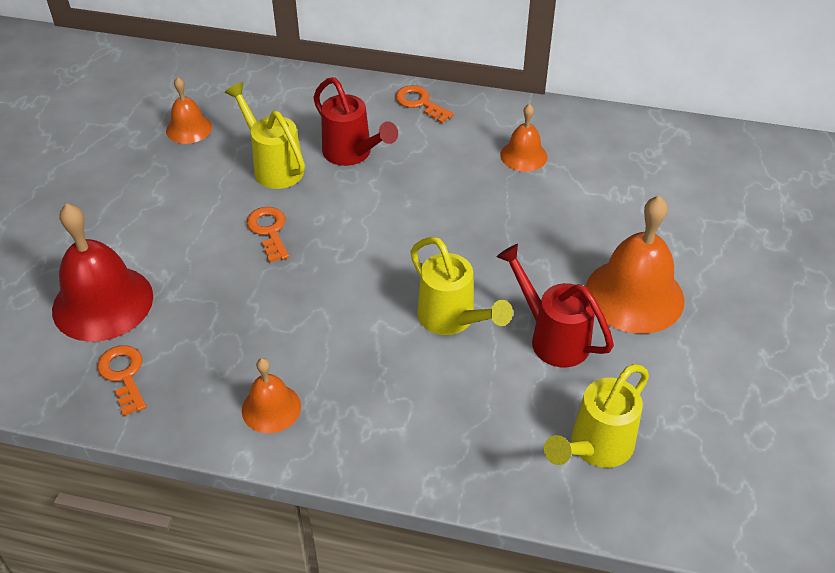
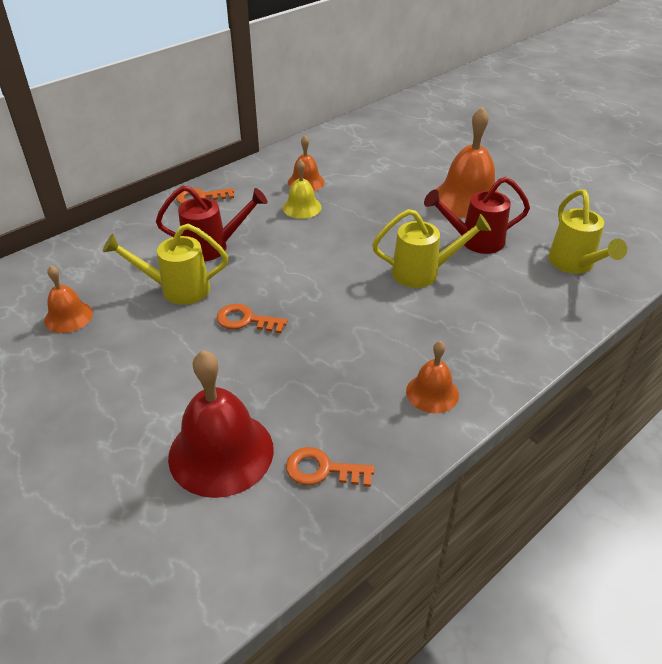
camera: 55 degrees left, 5 degrees down
(475, 176) = (302, 207): none -> yellow bell

